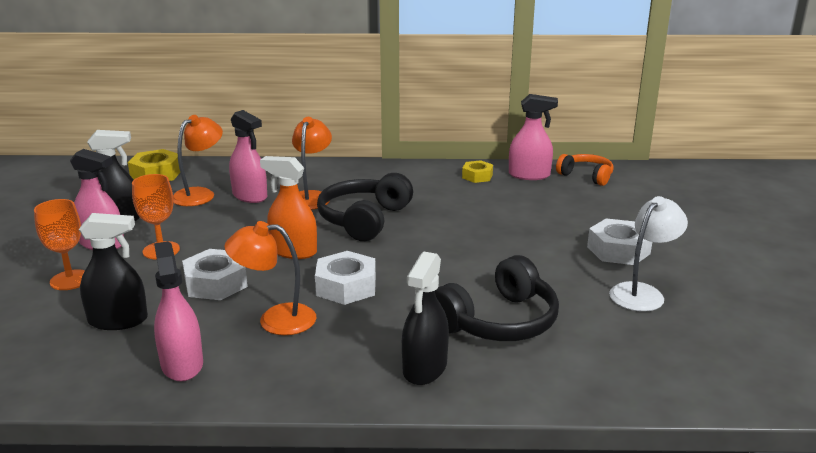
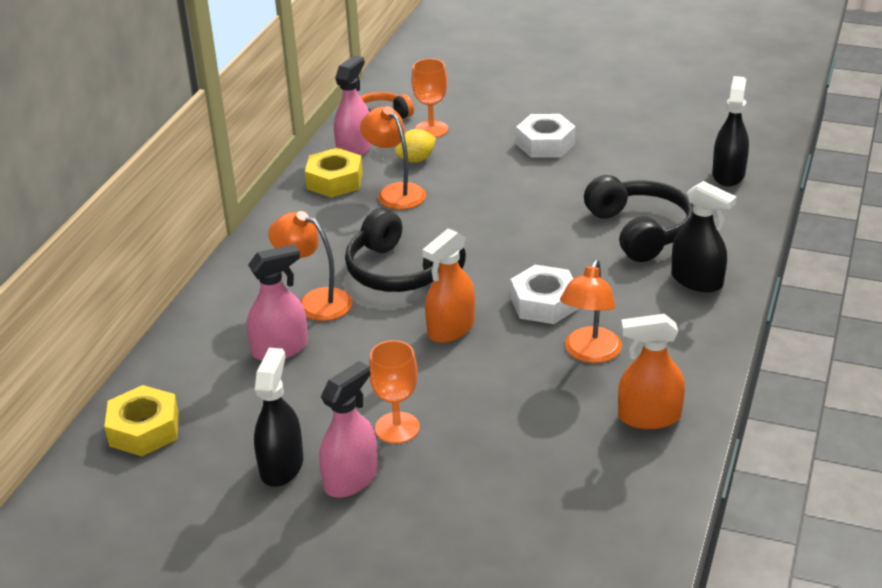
camera: 70 degrees left, 10 degrees up
(70, 280) = (438, 503): orange goblet -> orange goblet (431, 129)
(118, 320) = (550, 461): black spray bottle -> black spray bottle (728, 174)
(182, 364) = (649, 417): pink spray bottle -> orange spray bottle
(200, 194) = (246, 390): orange lamp -> orange lamp (395, 192)
(216, 283) = (499, 388): white nut -> none
(477, 176) = (334, 181): yellow nut -> yellow nut, size x1.58
(535, 199) = (416, 160): none -> yellow lemon
(642, 293) = (622, 153): white lamp -> none

